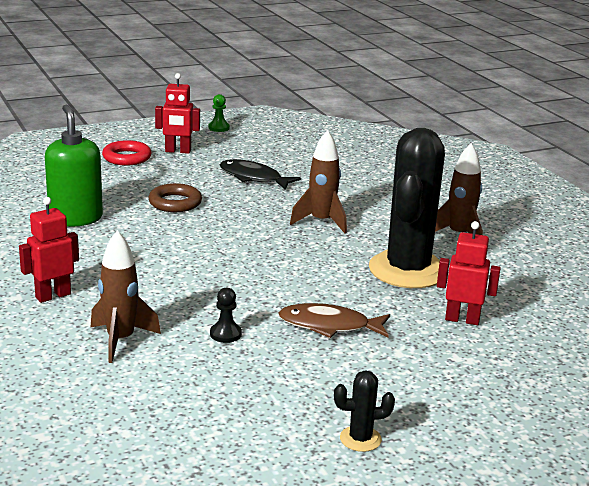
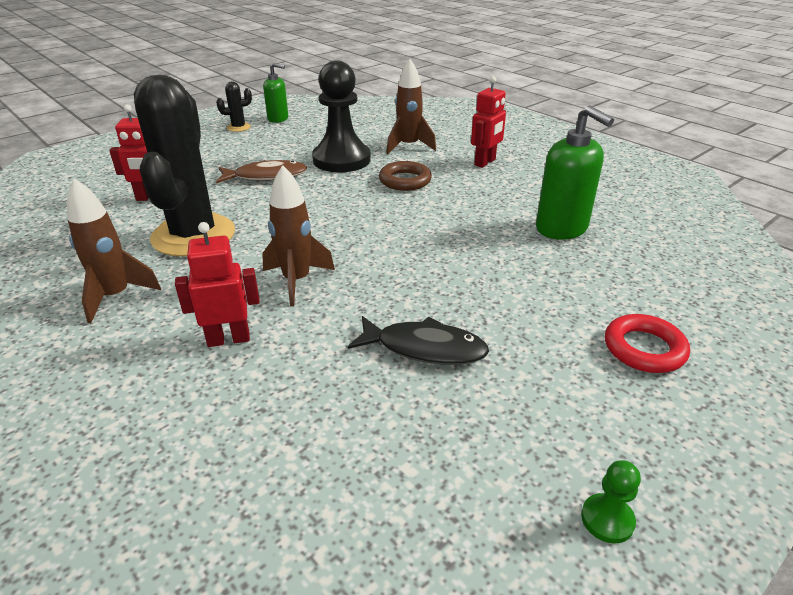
camera: 165 degrees right, 10 degrees up
(175, 203) = (487, 272): brown ring -> brown ring (405, 180)
(178, 151) = (593, 391): red robot -> red robot (228, 339)
(225, 334) = (341, 160): black pawn -> black pawn, size x2.48
(287, 451) = (278, 119): none -> green soap dispenser

